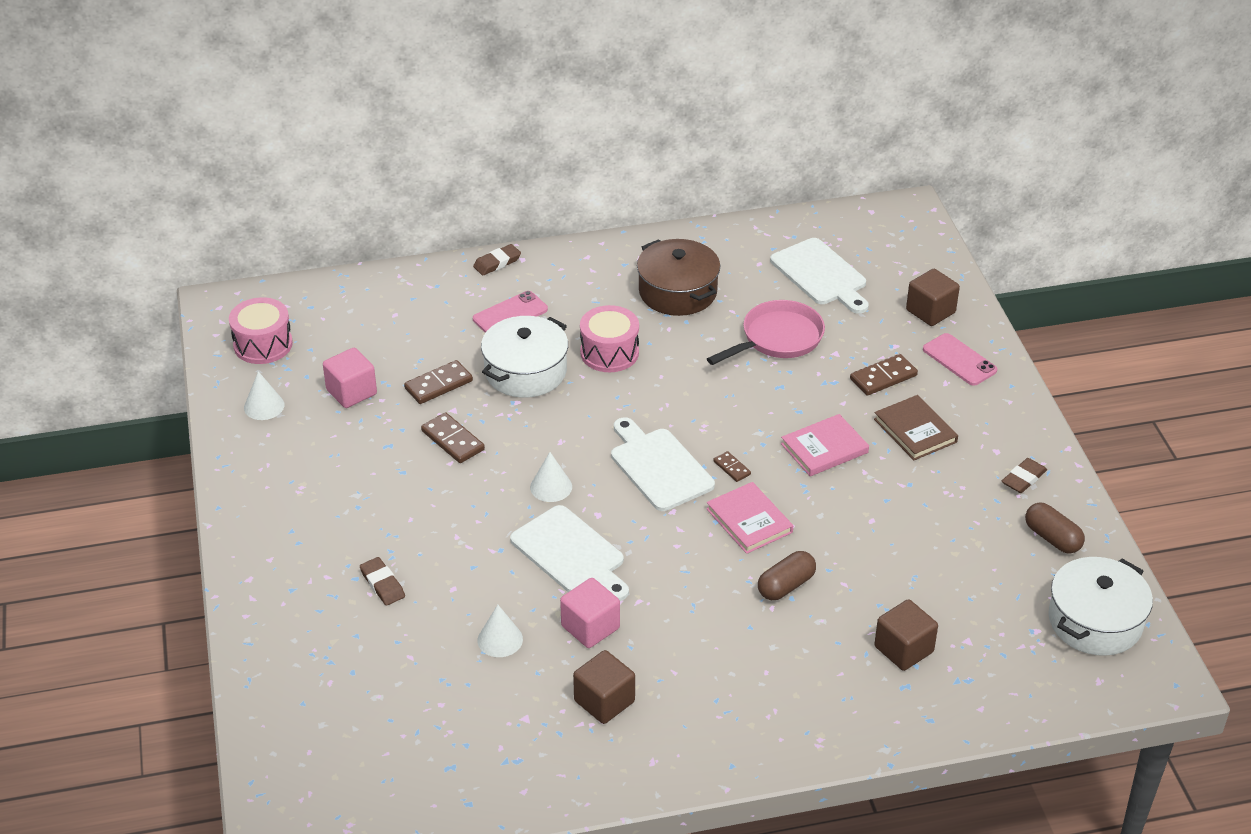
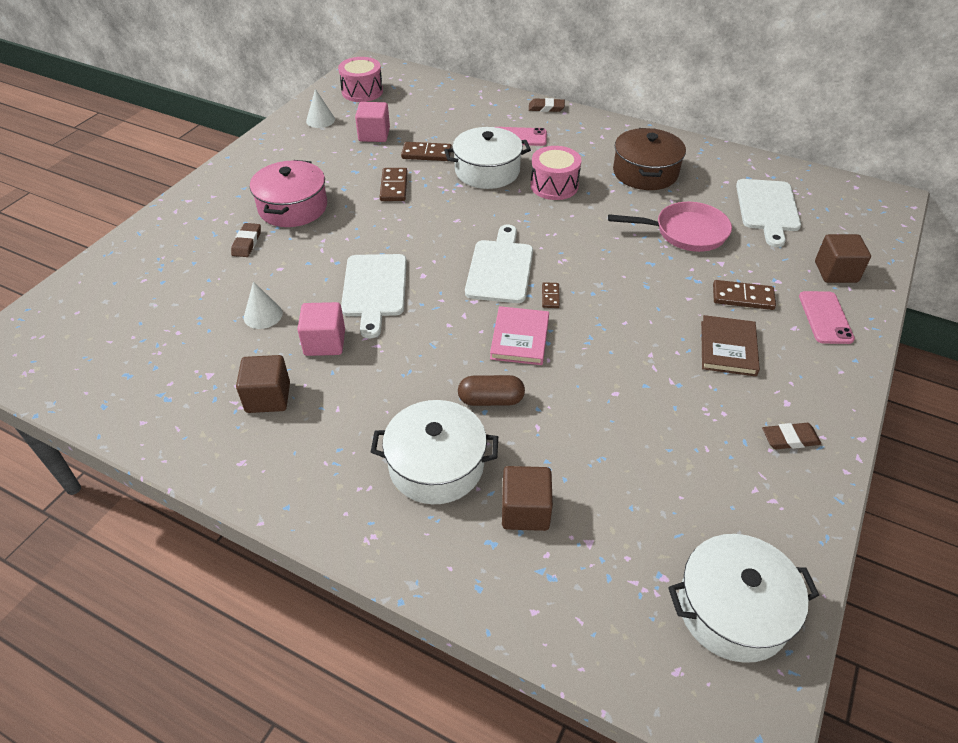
camera: 40 degrees right, 5 degrees up
(377, 521) = (293, 207): none -> pink pot
(551, 487) = (415, 243): white cone -> none
(804, 661) = (436, 465): none -> white pot
(824, 448) = (637, 321): pink book -> none
(1052, 538) = (766, 505): brown capsule -> none

